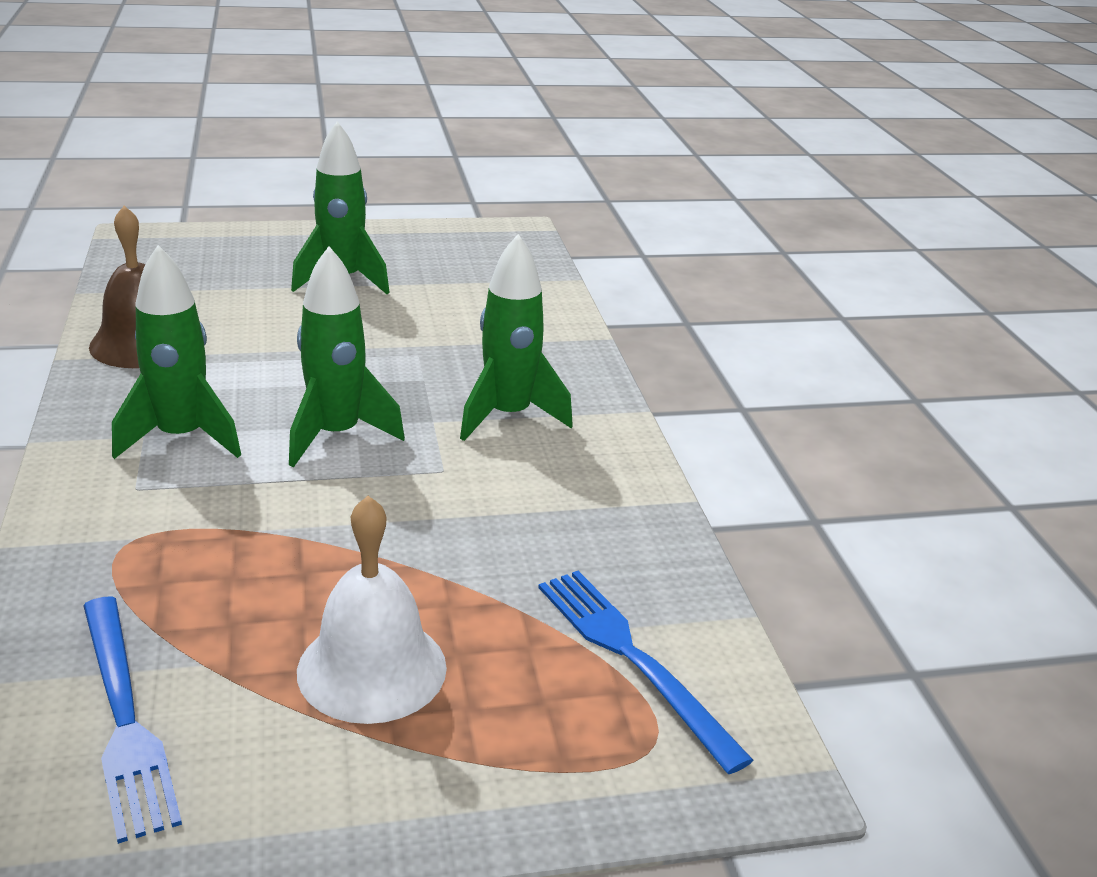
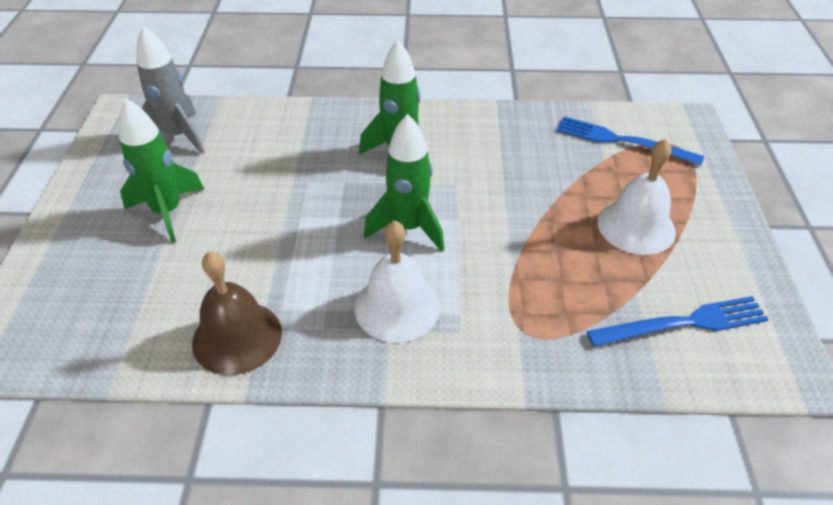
camera: 75 degrees left, 15 degrees up
(181, 438) = (397, 307): green rocket -> white bell
(483, 266) = (178, 136): none -> grey rocket
(632, 658) = (622, 141): blue fork -> blue fork turned 45 degrees clockwise

